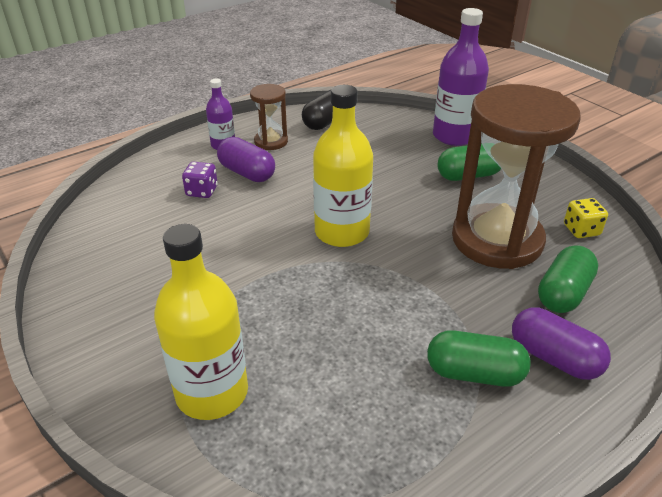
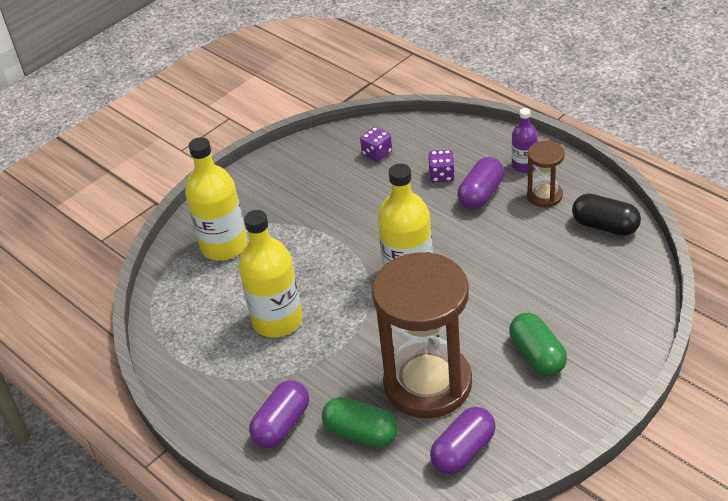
camera: 85 degrees right, 5 degrees up
(129, 229) = (377, 153): none -> purple dice
(380, 346) = (277, 320): none -> yellow bottle
(454, 136) = (621, 337): purple bottle -> none
(474, 373) = (259, 376): green capsule -> none
(581, 230) = (463, 451): yellow dice -> purple capsule

